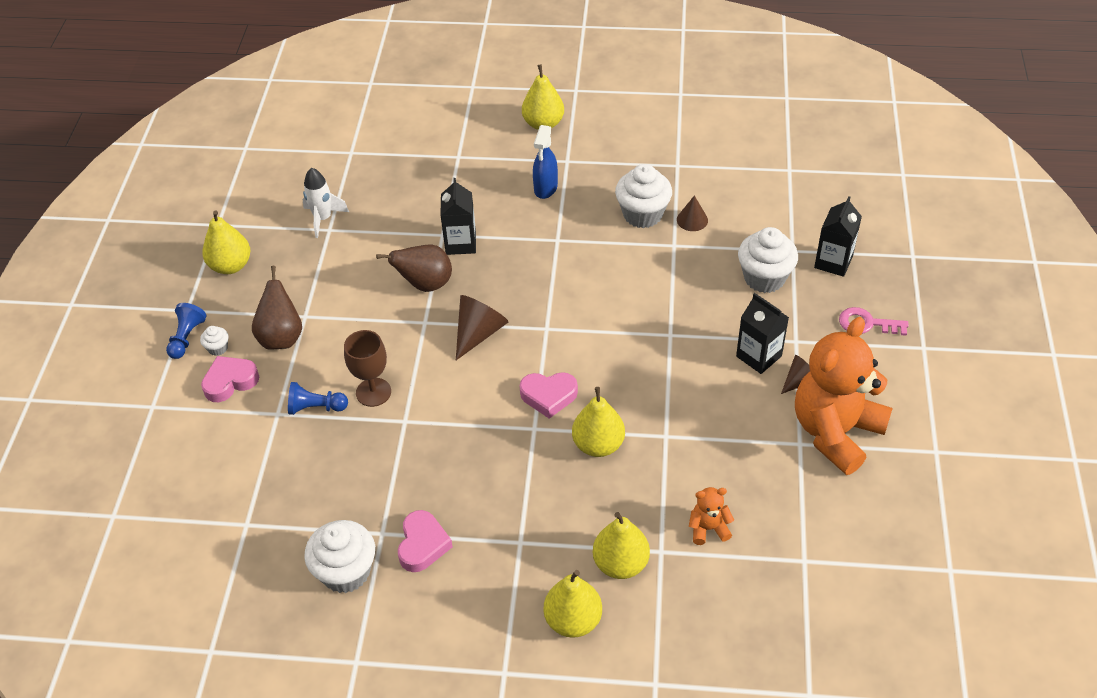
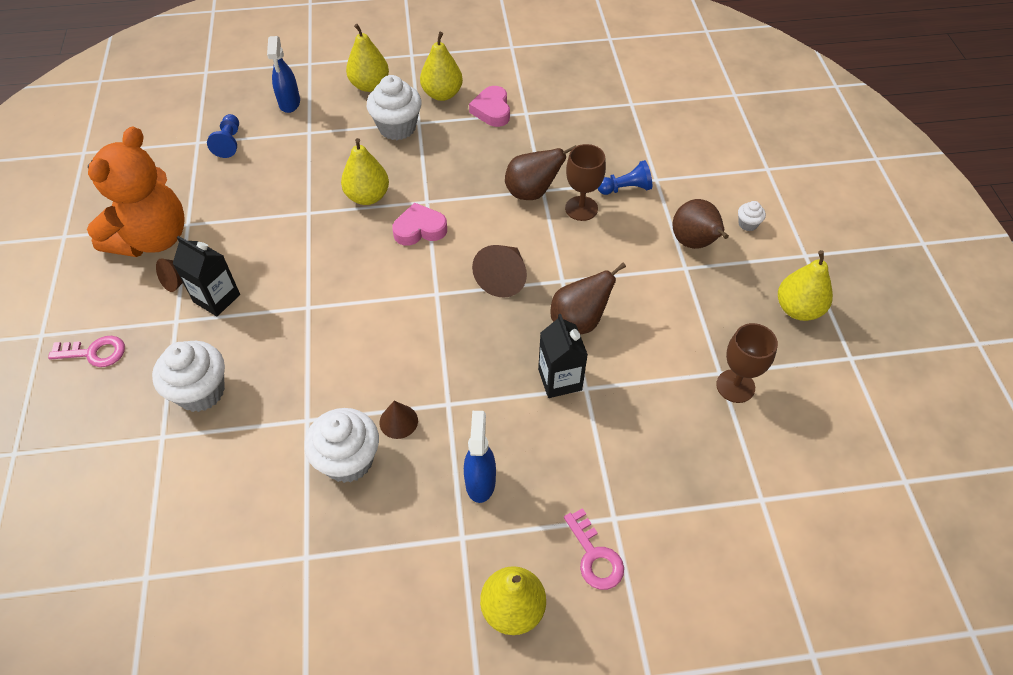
camera: 165 degrees right, 5 degrees up
(187, 337) = (784, 229): blue pawn -> blue pawn (229, 143)
(230, 381) = (715, 197): pink heart -> none
(323, 219) = (735, 386): white rocket -> brown goblet
(346, 572) = (541, 88): white cupcake -> white cupcake (397, 127)
(417, 419) = (532, 192): none -> brown pear
(480, 140) = (594, 556): none -> pink key
(620, 563) = (339, 120): yellow pear -> yellow pear (442, 94)
(685, 607) = (289, 103): none -> blue spray bottle
(692, 220) = (285, 462): brown cone -> brown cone (398, 421)
(708, 528) = (271, 151): orange teddy bear -> none
(833, 262) = (115, 427): black carton -> none

